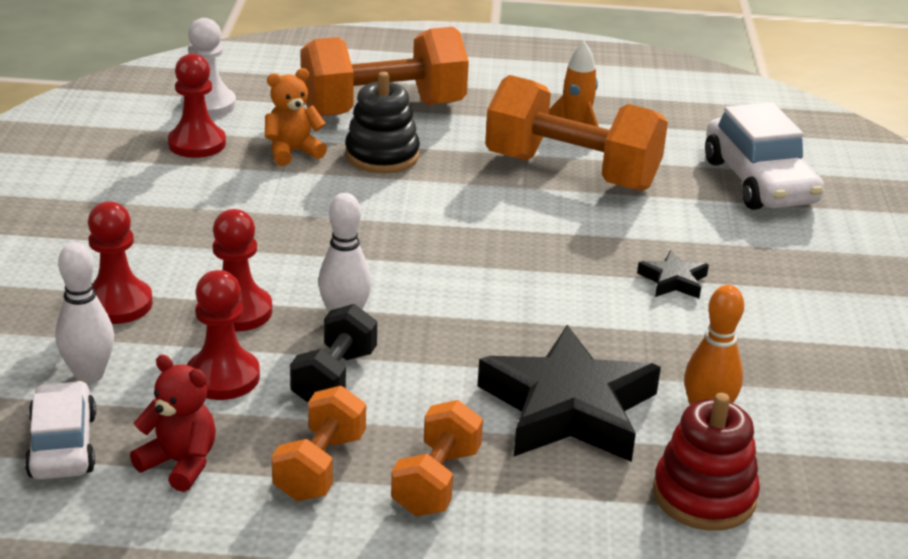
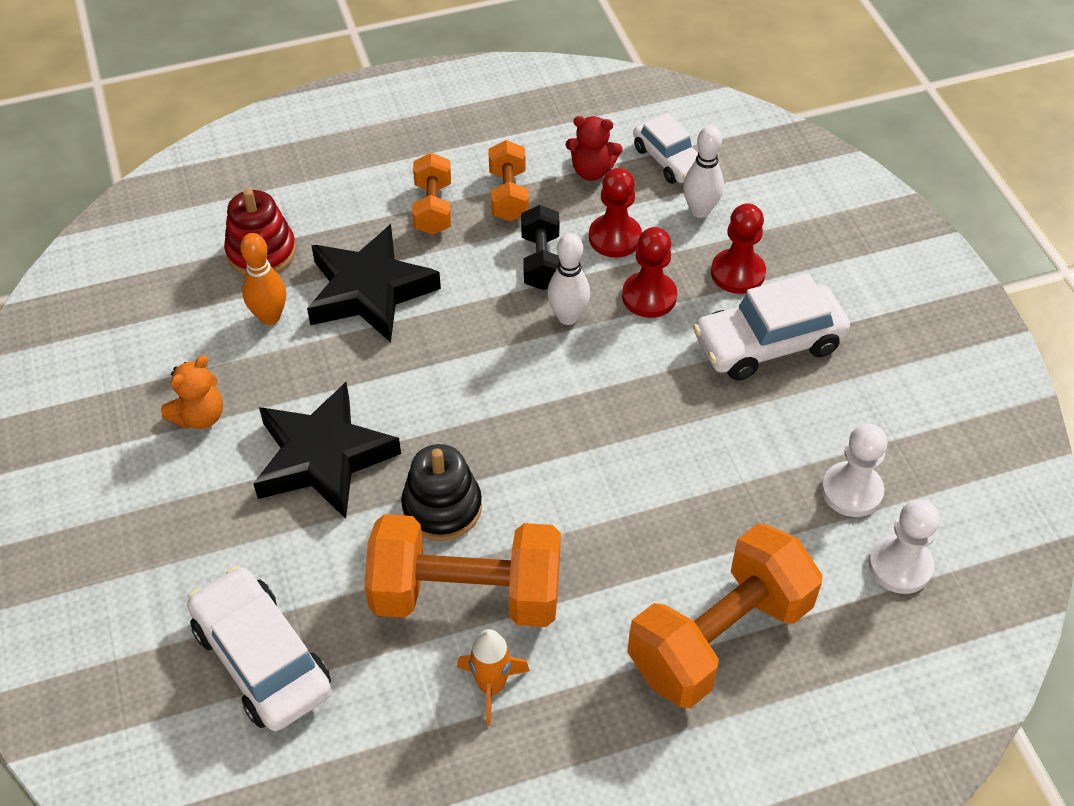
camera: 160 degrees right, 20 degrees up
(155, 243) = (768, 344): none -> white car
(197, 144) = (851, 491): red pawn -> white pawn
(292, 152) = (755, 515): orange teddy bear -> orange teddy bear (200, 416)
(382, 156) = (667, 545): black stacking toy -> black stacking toy (442, 507)
(673, 281) = (323, 457): black star -> black star, size x2.26

